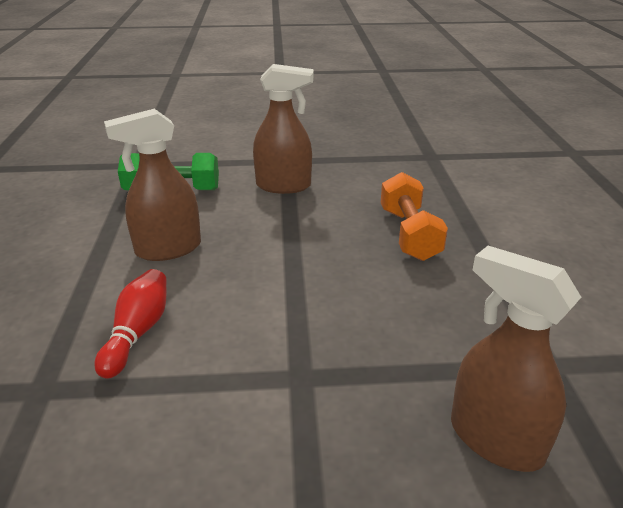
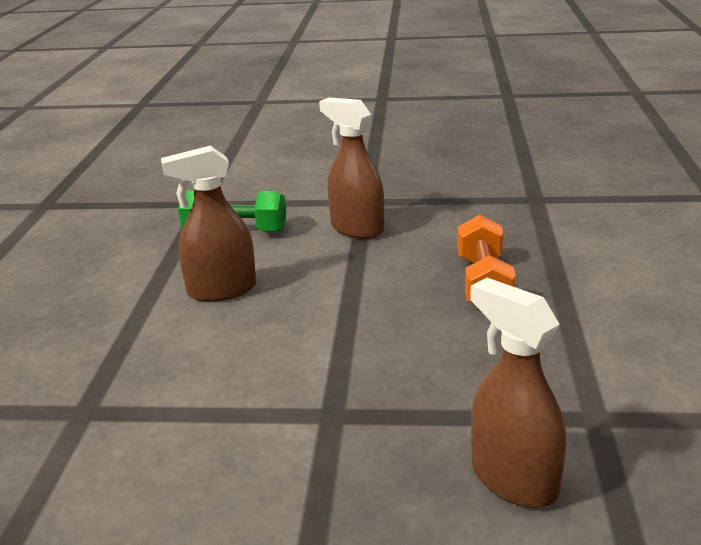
camera: 10 degrees right, 5 degrees down
(138, 332) = (180, 367): red bowling pin -> none
(283, 186) = (356, 229): brown spray bottle -> brown spray bottle turned 150 degrees counterclockwise

